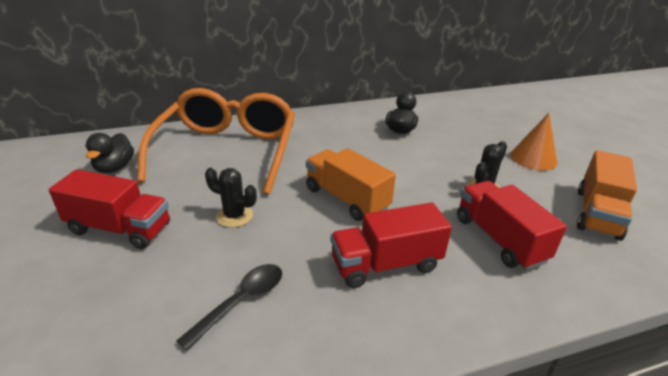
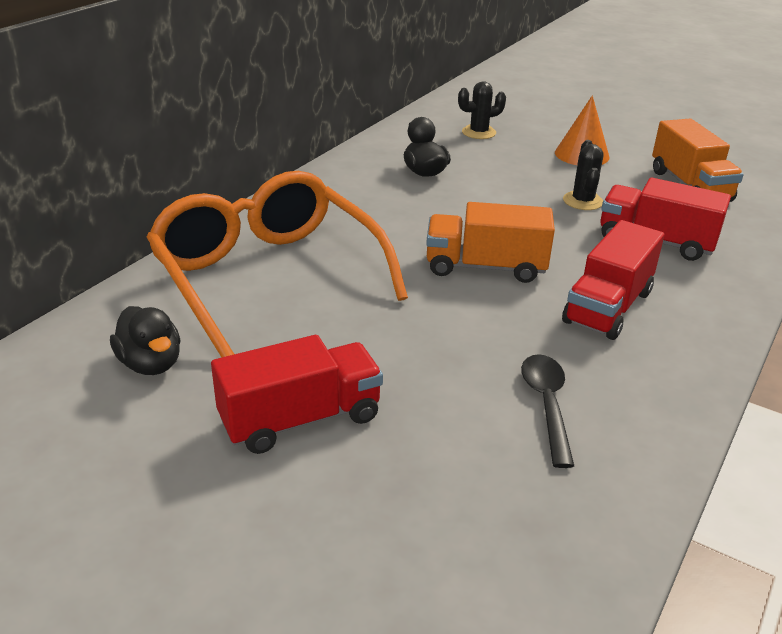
camera: 40 degrees left, 0 degrees up
(234, 216) = (405, 338): black cactus -> black cactus (479, 132)

